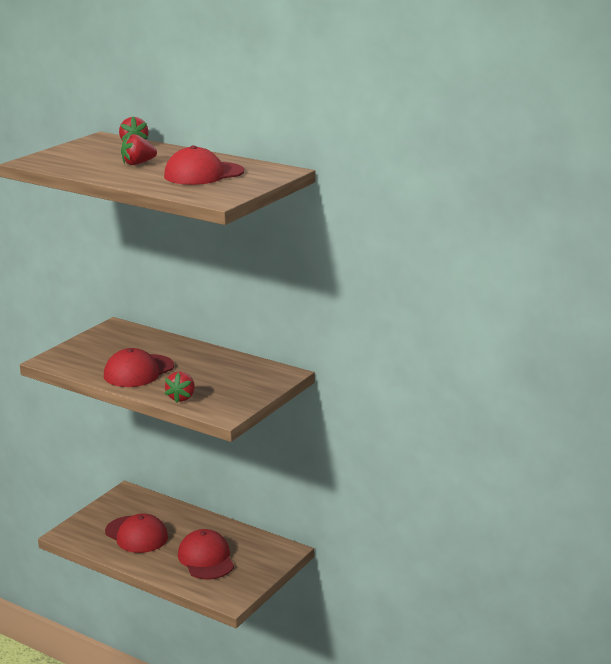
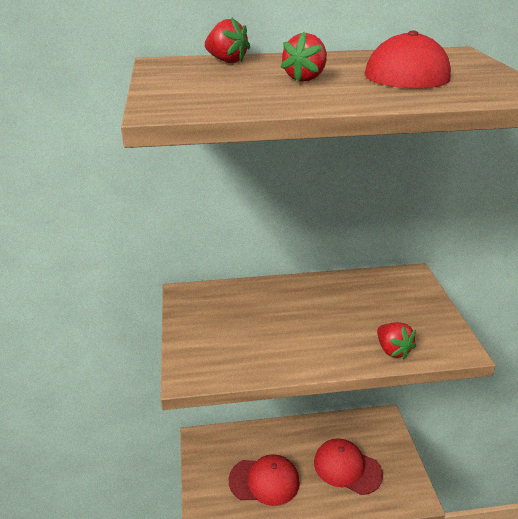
camera: 40 degrees left, 10 degrees up
(138, 371) = (300, 339): red cap -> none

